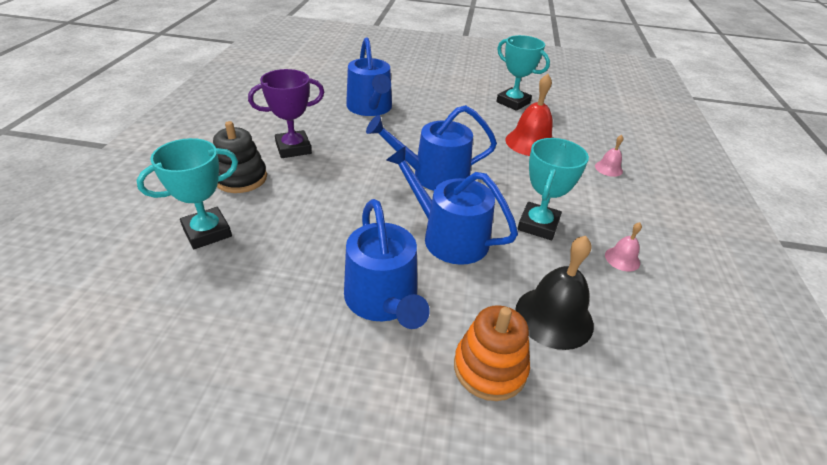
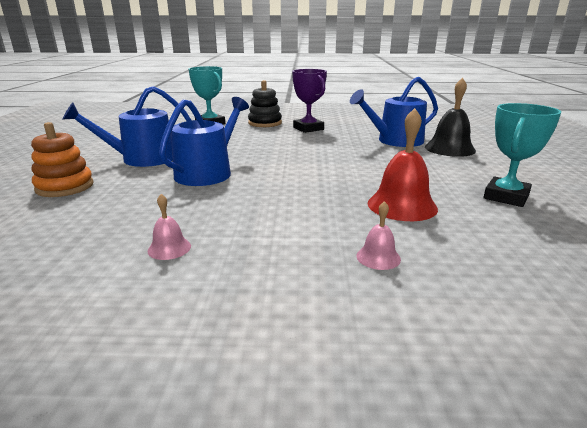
camera: 85 degrees right, 15 degrees down
(433, 176) = (296, 165): blue watering can -> none
(538, 225) = (228, 205): turquoise trophy -> none
(554, 317) = (100, 208): black bell -> black bell (449, 148)

